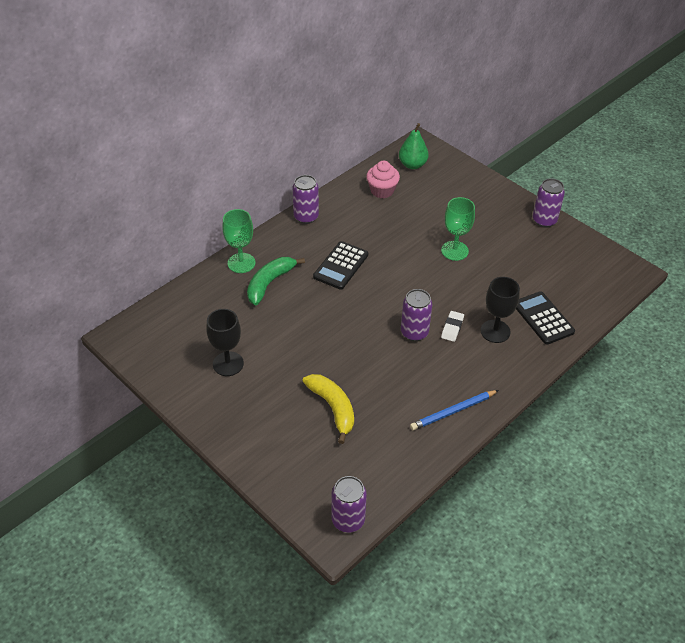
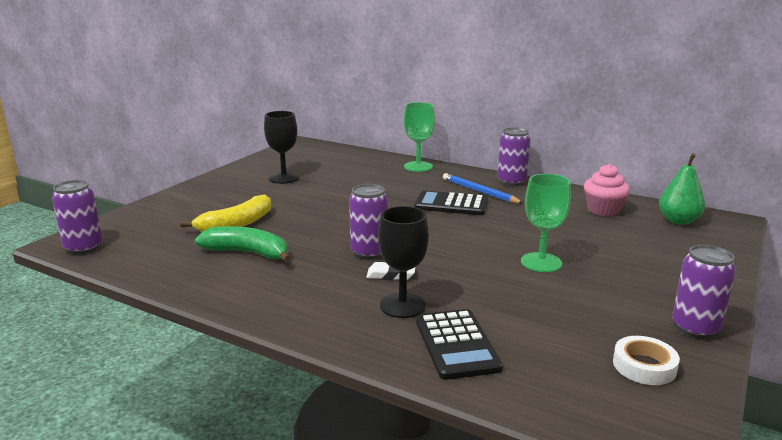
camera: 75 degrees right, 25 degrees down
(269, 283) = (399, 179): green banana -> green banana (248, 253)
(453, 411) = (242, 289): blue pencil -> blue pencil (479, 191)
(543, 318) = (456, 344): black calculator -> black calculator turned 120 degrees clockwise
(574, 254) = (644, 366): none -> white tape

